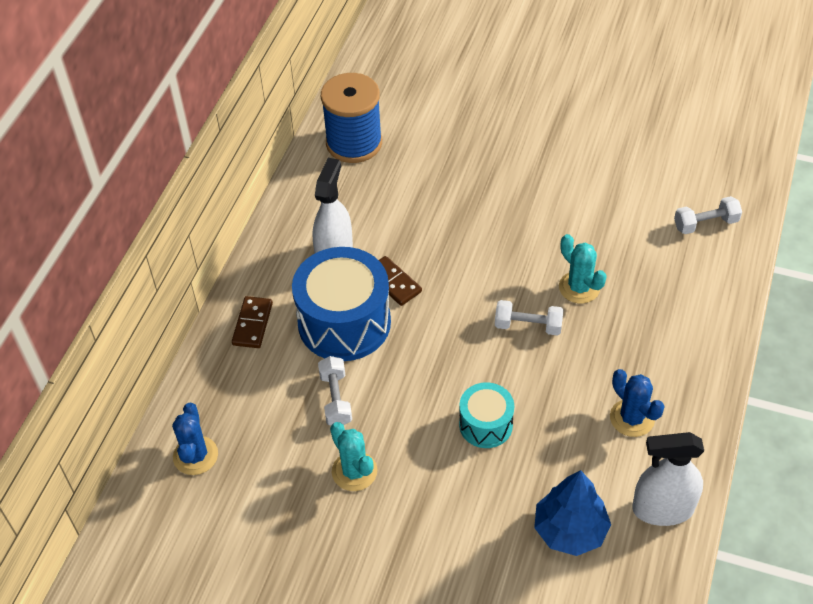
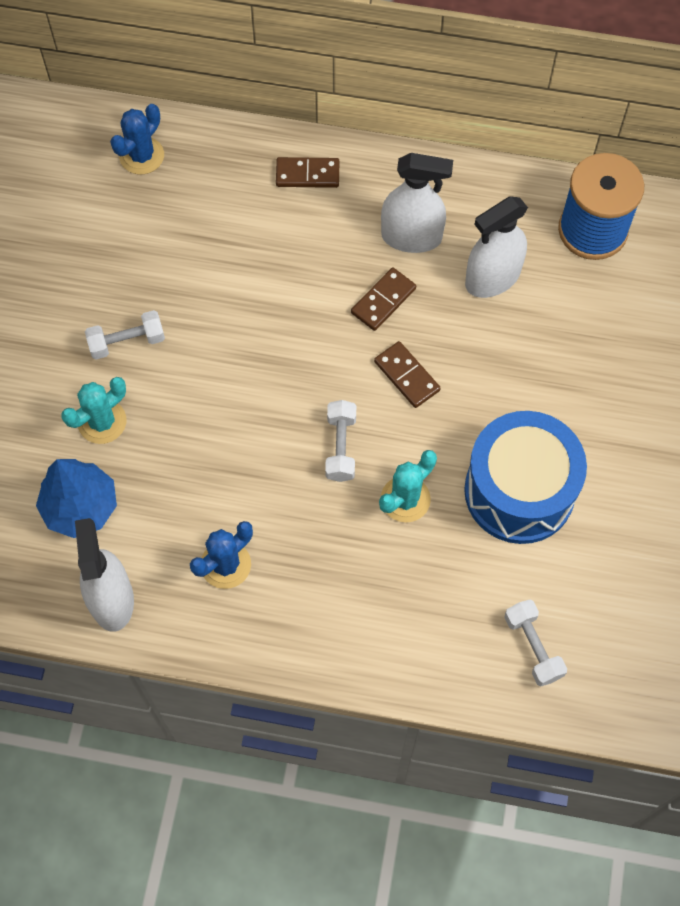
camera: 80 degrees right, 15 degrees up
(195, 455) = (141, 156): blue cactus -> blue cactus turned 45 degrees counterclockwise
(336, 399) = (220, 267): white dumbbell -> white dumbbell (127, 342)
(344, 323) = (320, 260): blue drum -> blue drum (519, 491)
(354, 471) = (135, 297): turquoise cactus -> turquoise cactus (102, 422)
(385, 209) = (492, 278): none -> white spray bottle
(467, 274) = (406, 376): none -> brown domino
(485, 425) = (202, 414): turquoise drum -> none

